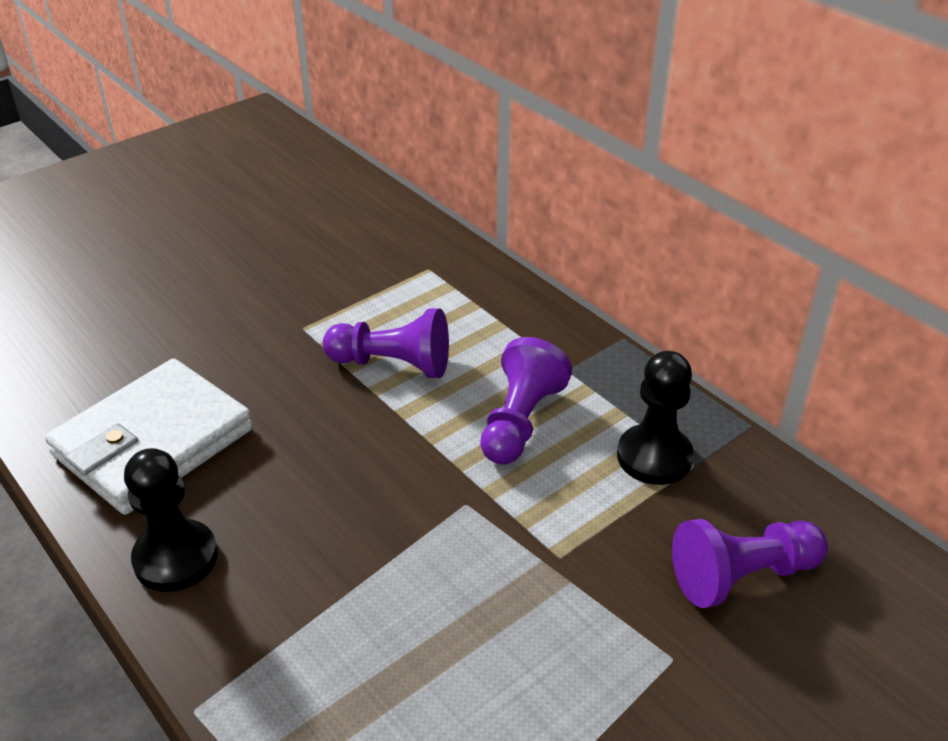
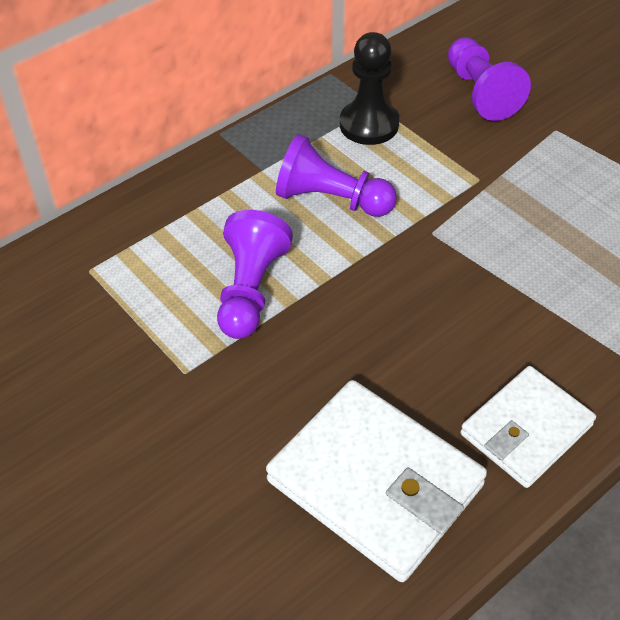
camera: 90 degrees left, 10 degrees up
(175, 558) = (526, 430): black pawn -> white wallet

